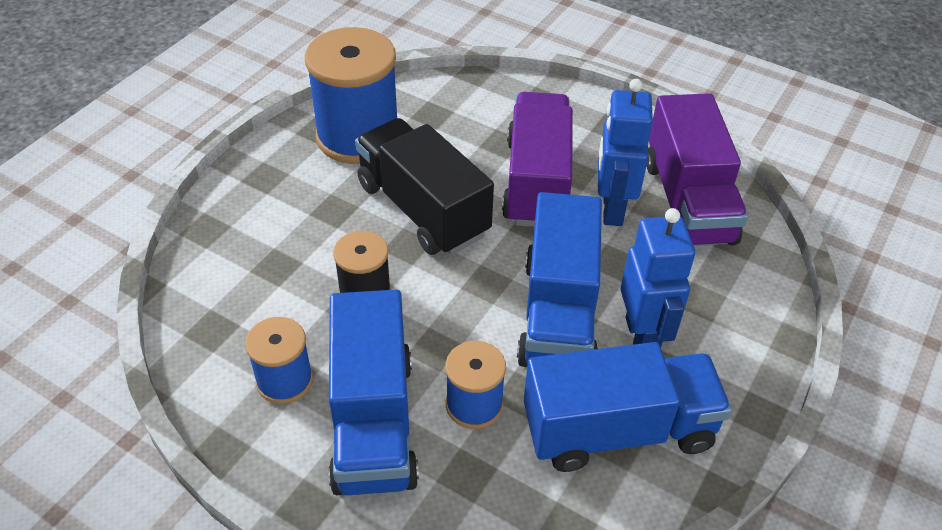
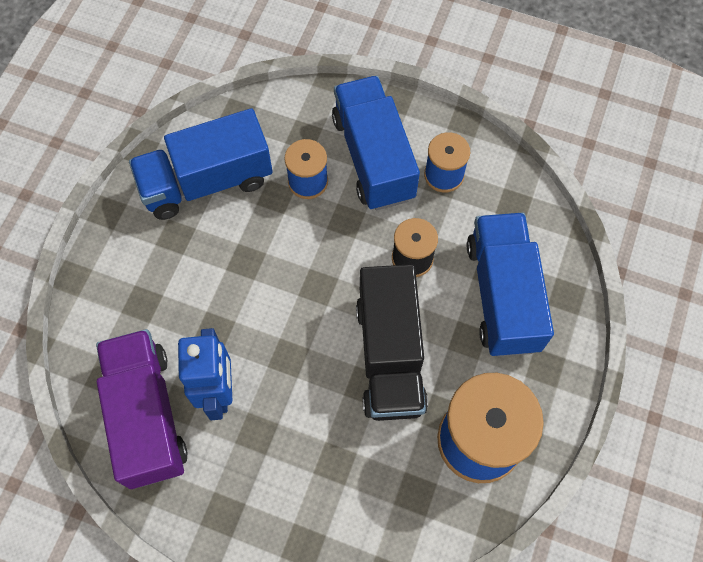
camera: 170 degrees right, 20 degrees up
(423, 209) = (390, 356): black truck -> black truck turned 45 degrees clockwise
(537, 182) = (291, 413): purple truck -> none
(558, 313) = (257, 268): blue truck -> blue truck (502, 295)
(642, 337) = (190, 259): blue robot -> none

